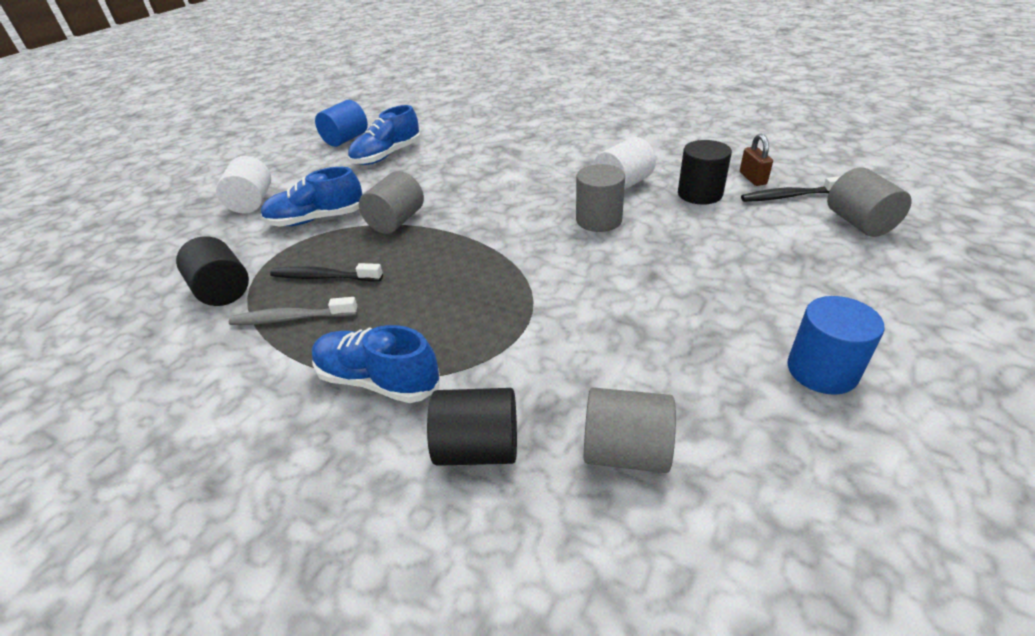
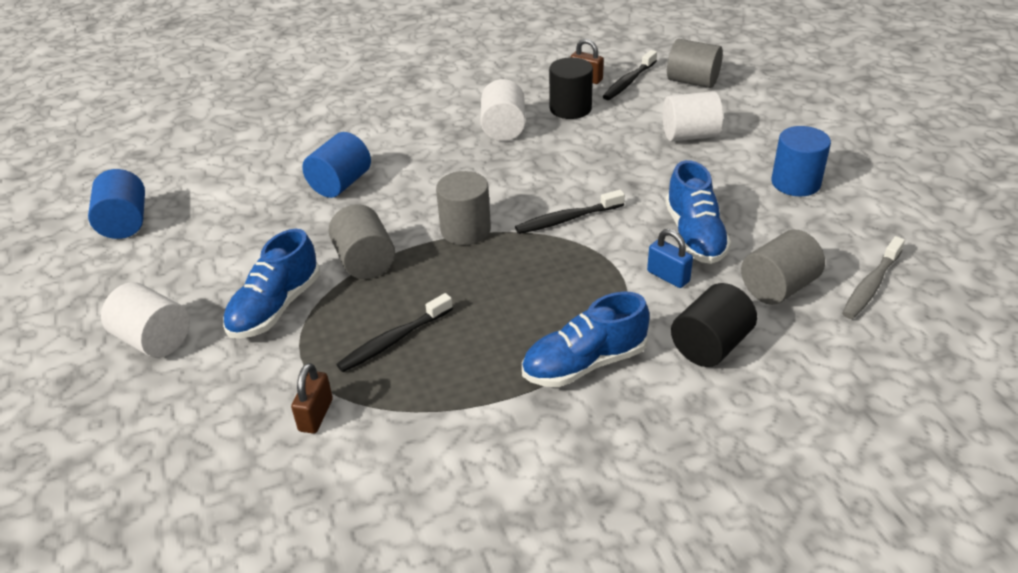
camera: 50 degrees left, 0 degrees up
(223, 291) = (316, 415): black cylinder -> brown padlock
(291, 318) = (432, 383): grey toothbrush -> grey toothbrush (870, 285)
(387, 155) = (220, 213): blue shoe -> blue shoe (694, 235)
(466, 170) = (340, 184): none -> blue cylinder
(548, 365) = (668, 276): none -> blue padlock
(553, 270) = (566, 219): none -> black toothbrush
(599, 220) = (534, 166): grey cylinder -> grey cylinder (465, 230)
(775, 265) = (690, 135): none -> white cylinder

